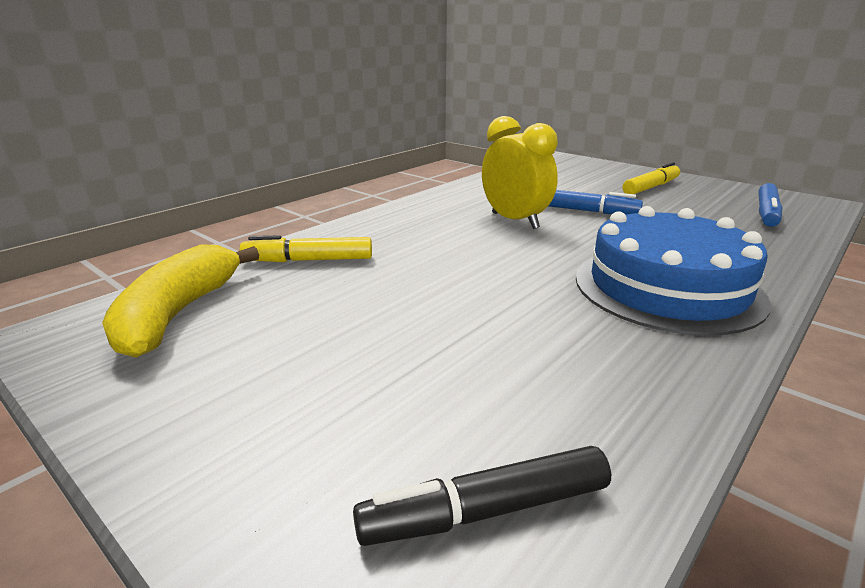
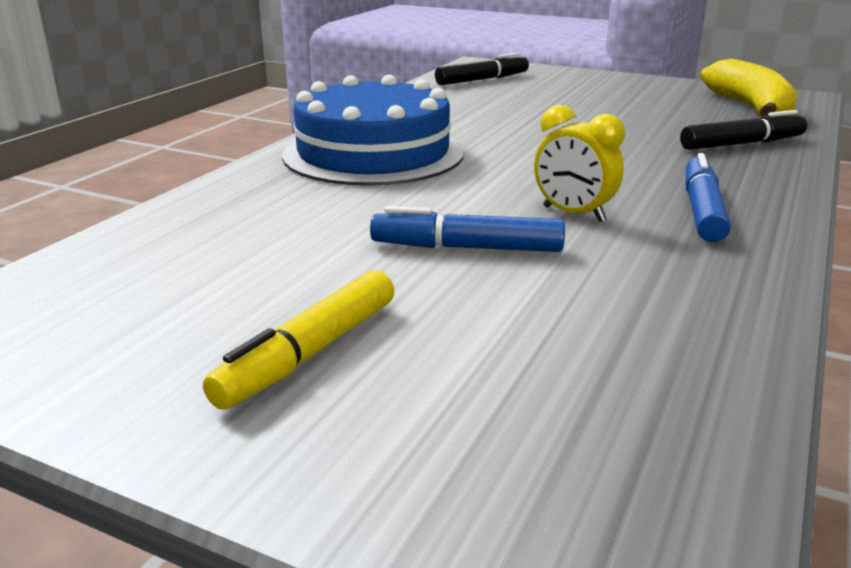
camera: 165 degrees right, 0 degrees up
(308, 260) = (742, 144): yellow marker -> black marker
(514, 221) = (573, 214): yellow clock -> yellow clock, size x0.67
(766, 213) = (117, 282): blue marker -> blue marker (702, 210)

